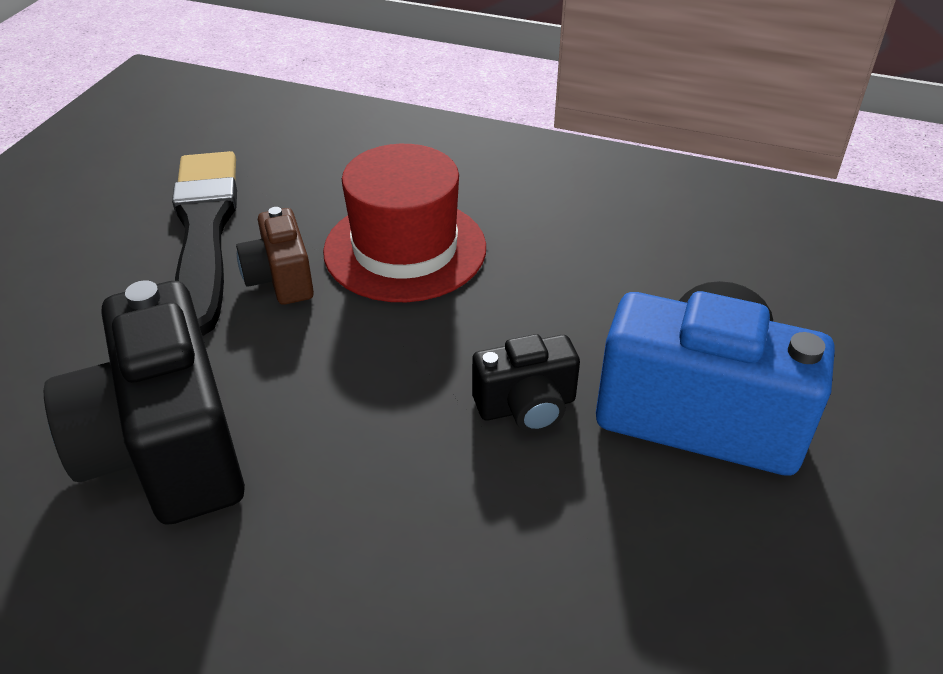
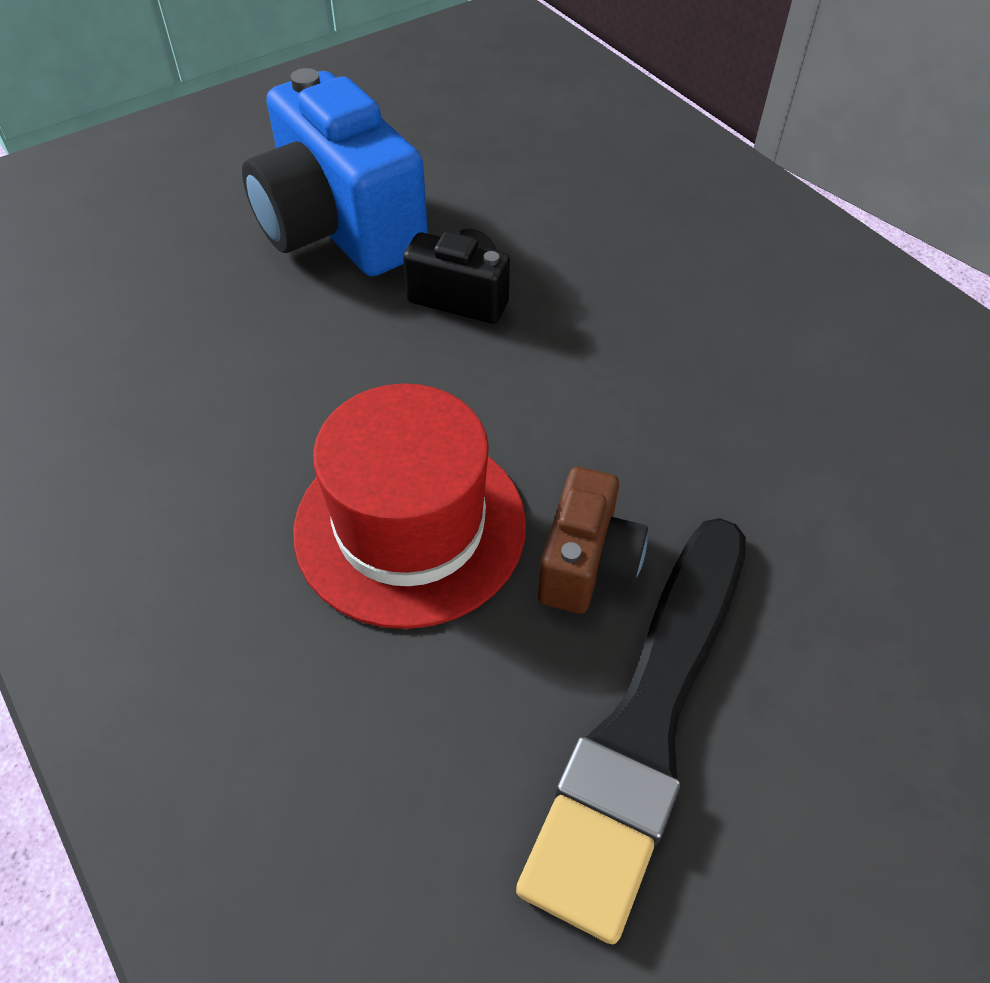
camera: 145 degrees left, 10 degrees up
(166, 448) = (796, 414): black camera -> none

